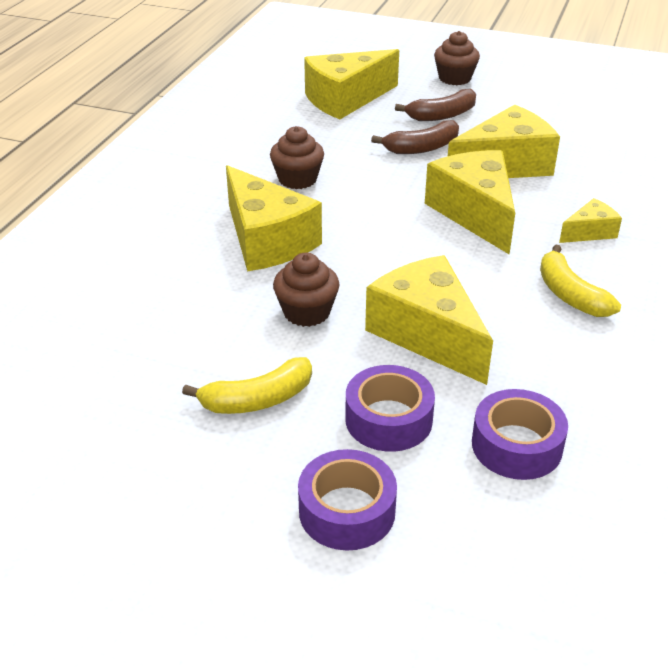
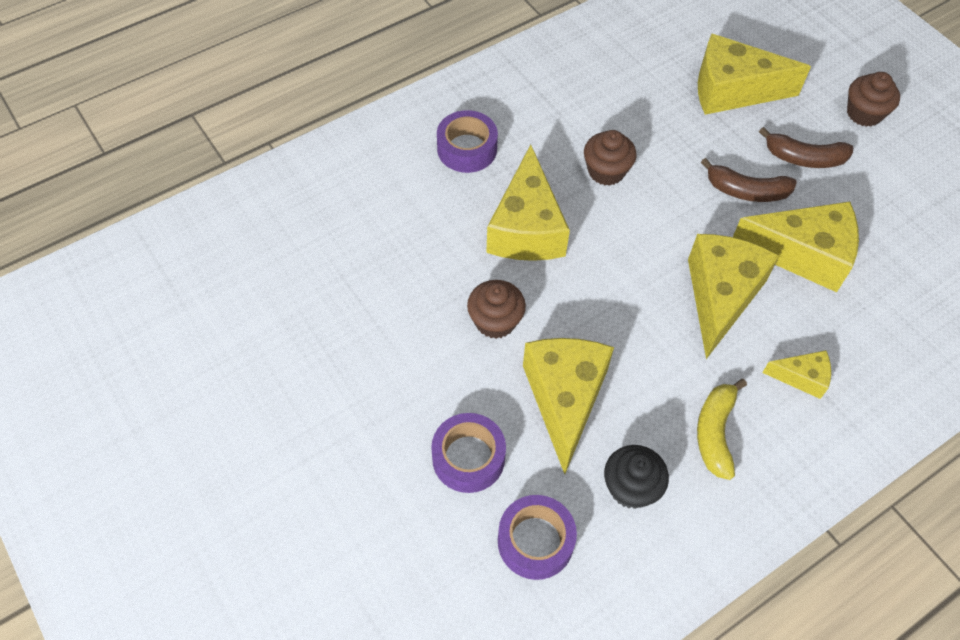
camera: 35 degrees right, 20 degrees up
(258, 399) = (397, 381): yellow banana -> none
(347, 511) = (378, 513): purple tape -> purple tape (467, 149)
(549, 363) = (631, 487): none -> black cupcake

